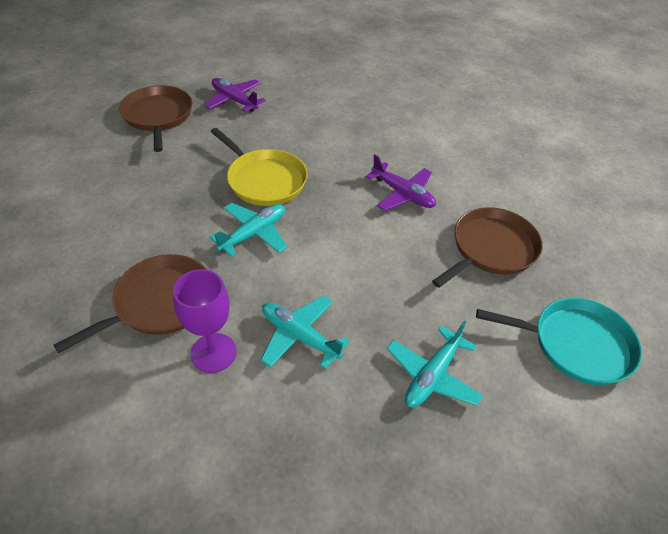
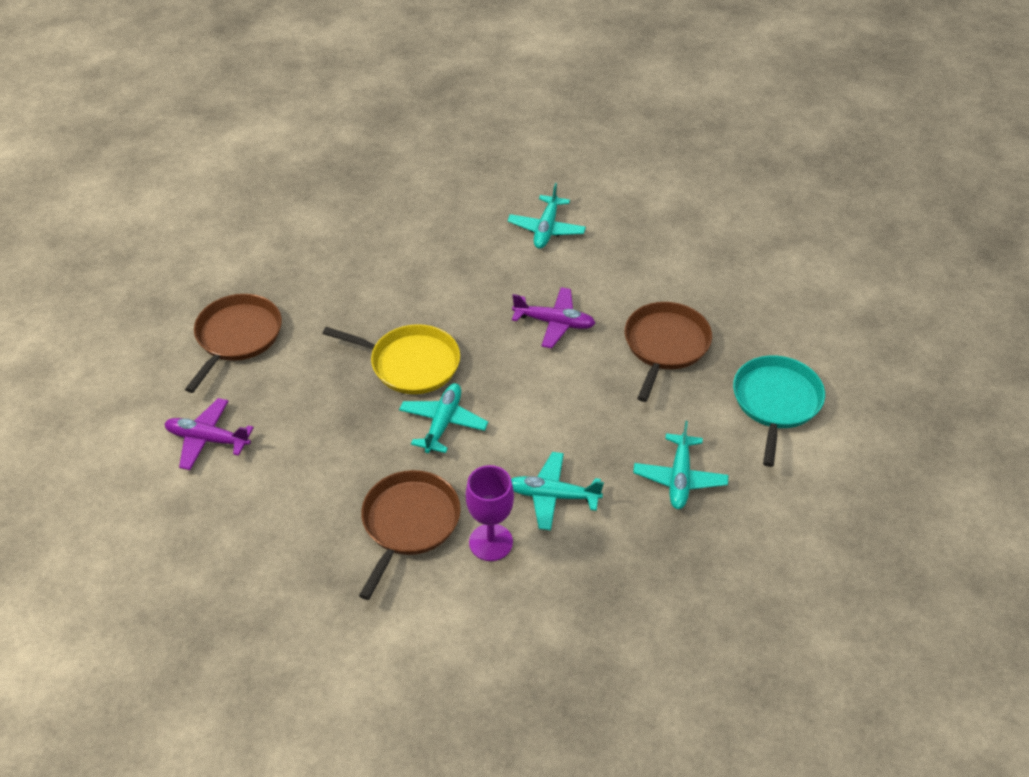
camera: 25 degrees left, 0 degrees up
(158, 116) = (237, 337): brown pan -> brown pan turned 60 degrees clockwise
(234, 100) = (305, 283): purple plane -> purple plane (207, 439)
(442, 126) = (546, 229): none -> turquoise plane
(576, 344) = (776, 402): turquoise pan -> turquoise pan turned 60 degrees counterclockwise

